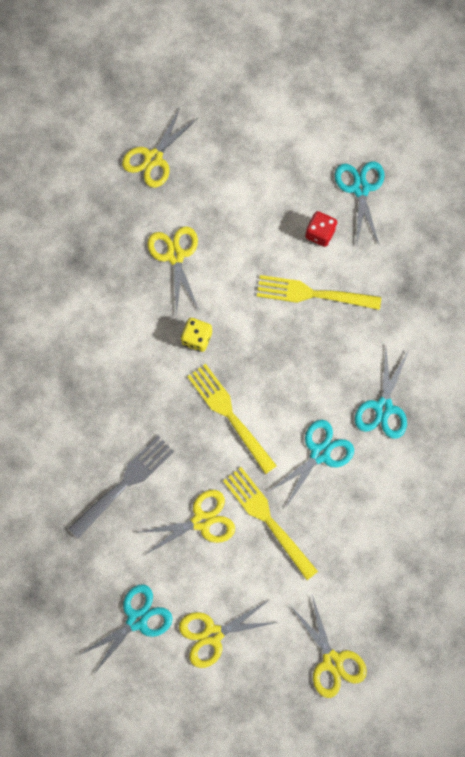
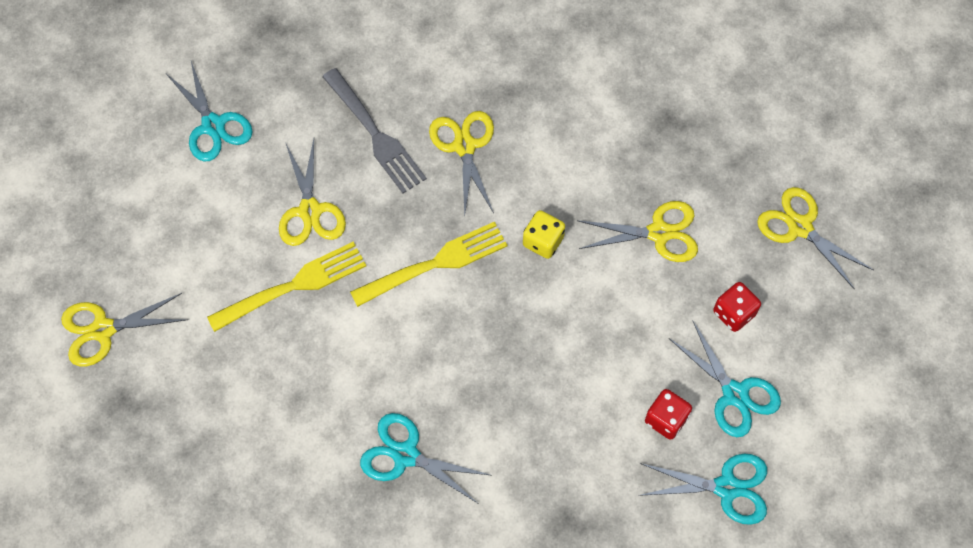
camera: 100 degrees right, 10 degrees down
(213, 634) = (174, 202): yellow scissors -> yellow scissors (464, 146)
(230, 197) = (734, 313): none -> red dice
(314, 294) = (580, 395): yellow fork -> none
(320, 453) = (362, 363): turquoise scissors -> turquoise scissors (734, 394)

